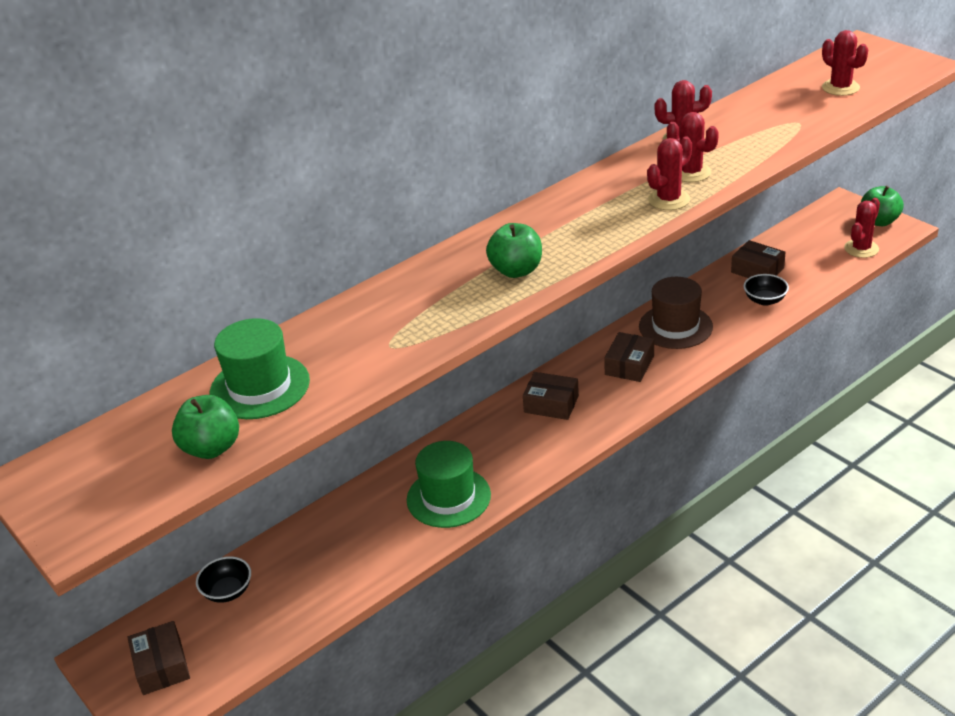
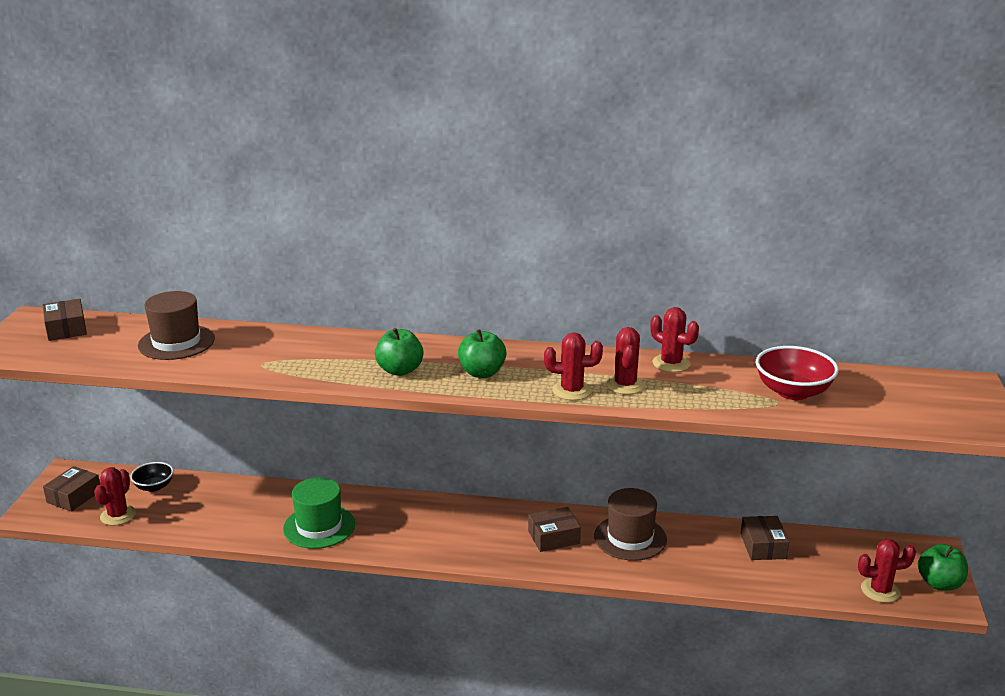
camera: 45 degrees right, 10 degrees down
(211, 448) = (102, 354): green apple -> green apple (482, 373)
(260, 387) = (176, 342): green hat -> brown hat
(551, 404) = (465, 523): brown box -> brown box (66, 328)
(764, 300) = (727, 568): black bowl -> none
(791, 110) = (793, 392): none -> red bowl
(840, 88) = (871, 400): red cactus -> red cactus (118, 515)

